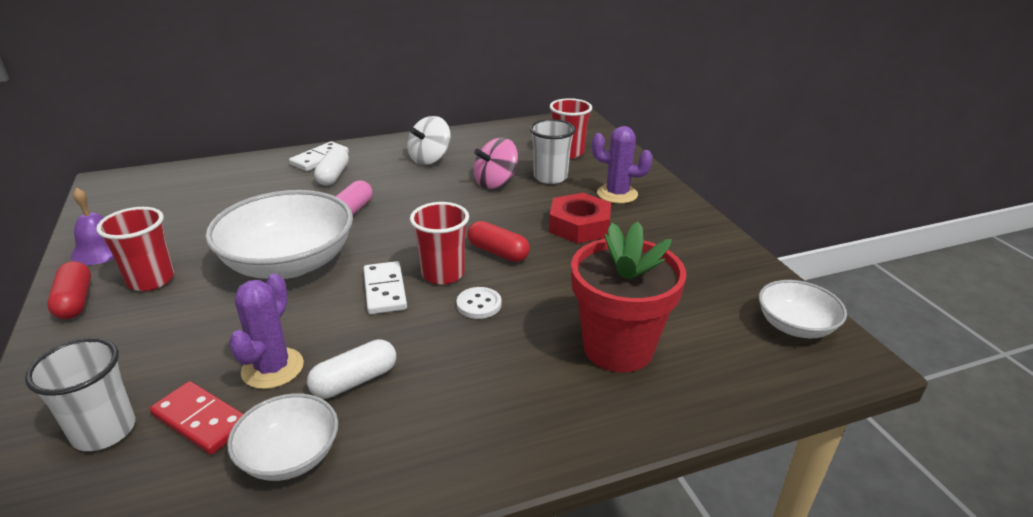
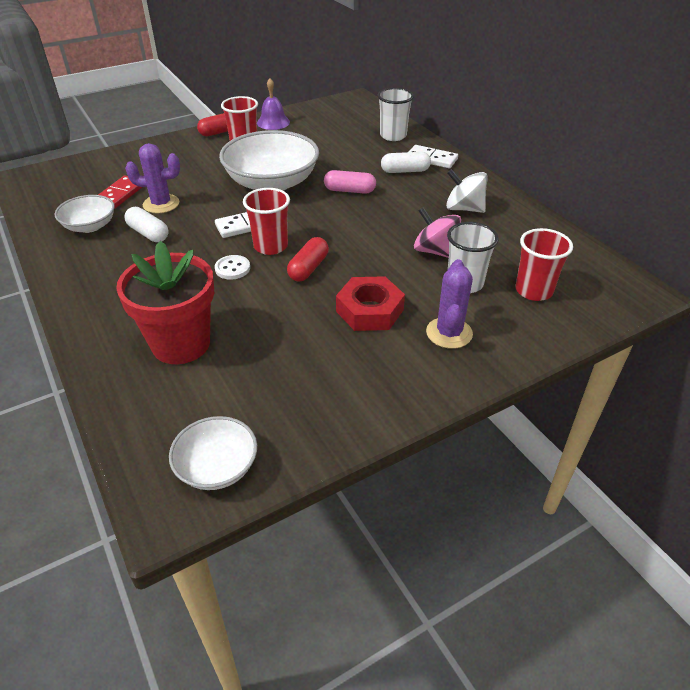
camera: 80 degrees right, 10 degrees up
(104, 431) = (116, 172): white cup -> white cup (393, 136)

